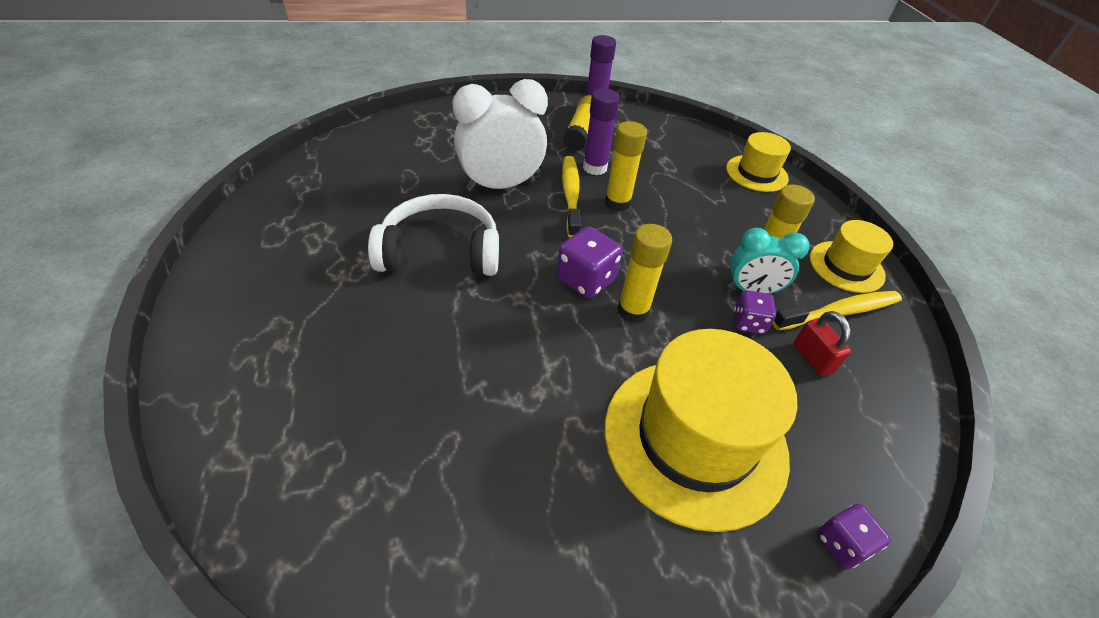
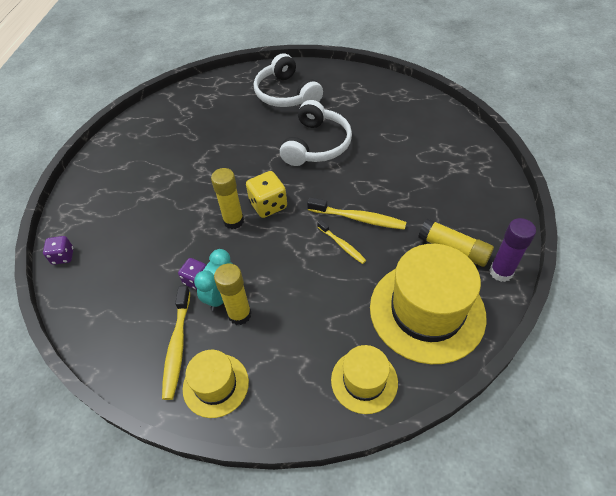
camera: 115 degrees right, 5 degrees up
(295, 316) = (286, 94): none -> white headphones
(500, 185) = (378, 181): white clock -> none
(586, 280) = (268, 205): purple dice -> yellow dice
(595, 168) = (393, 243): purple glue stick -> none
(617, 203) = (342, 245): yellow glue stick -> yellow toothbrush
(695, 439) = (142, 220): yellow hat -> yellow hat (427, 311)
(812, 358) = (153, 303): red padlock -> none

